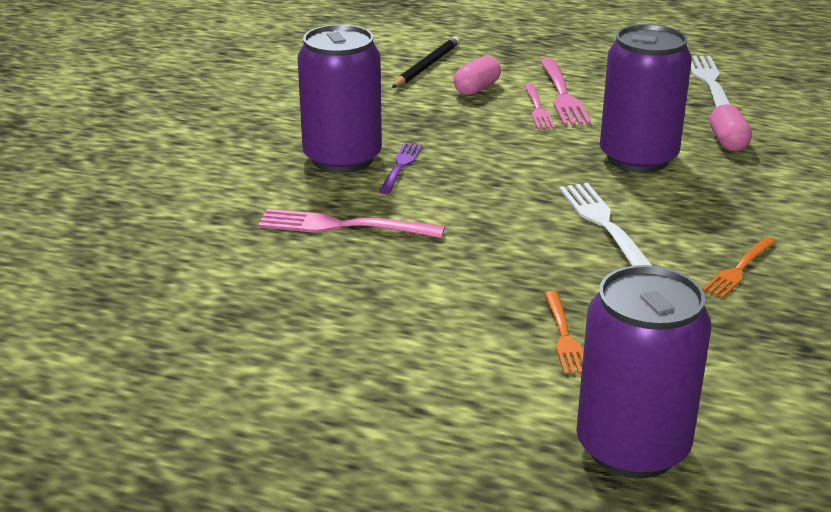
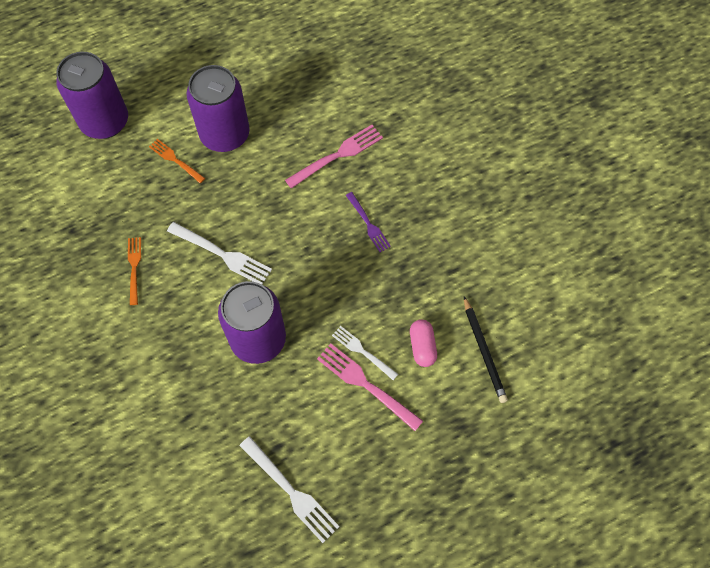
camera: 135 degrees right, 35 degrees up
(342, 158) = (404, 207): purple can -> purple can (225, 134)
(538, 109) = (362, 351): pink fork -> white fork
(728, 142) = (222, 405): pink capsule -> none

